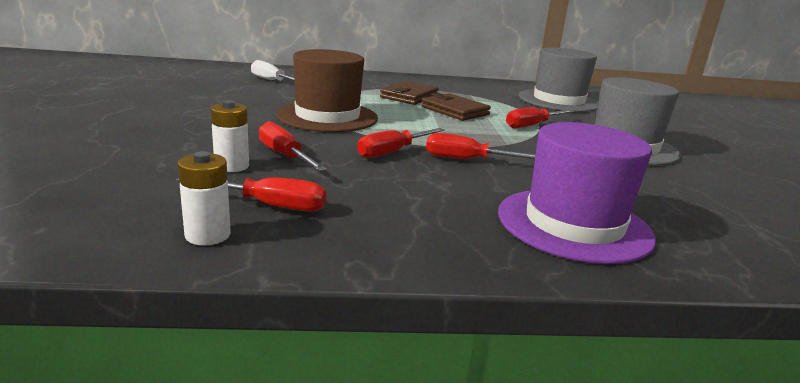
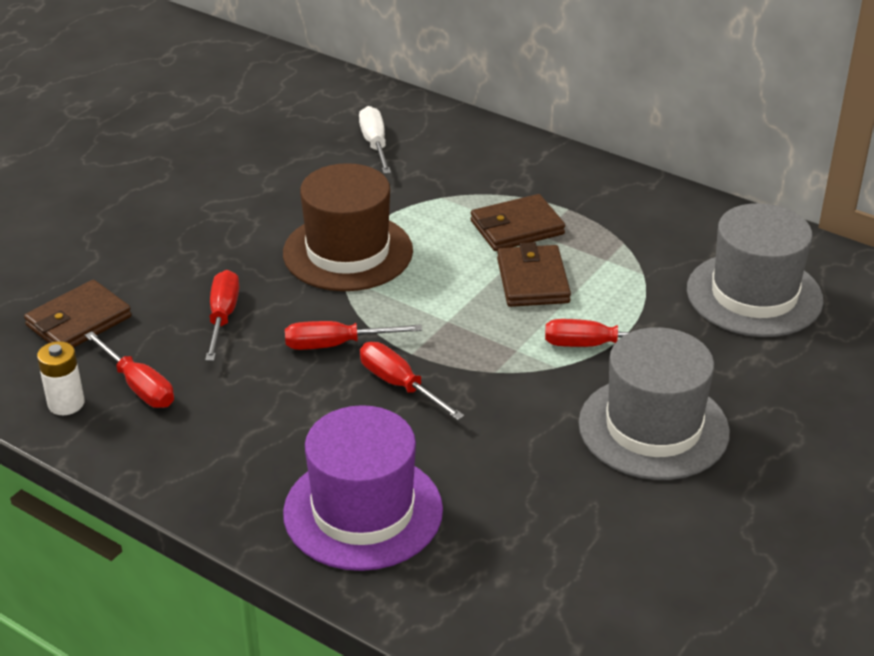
camera: 40 degrees right, 15 degrees up
(148, 182) = (79, 321): none -> brown wallet
(232, 166) = (161, 319): white battery -> none

